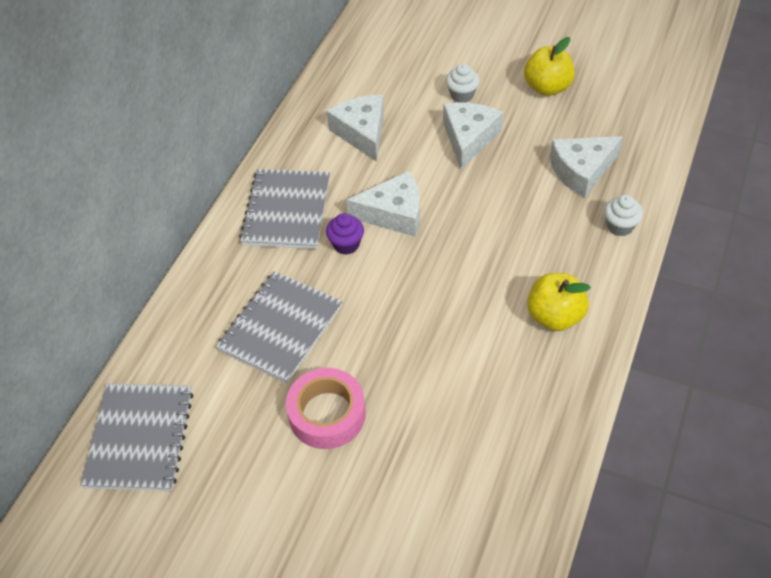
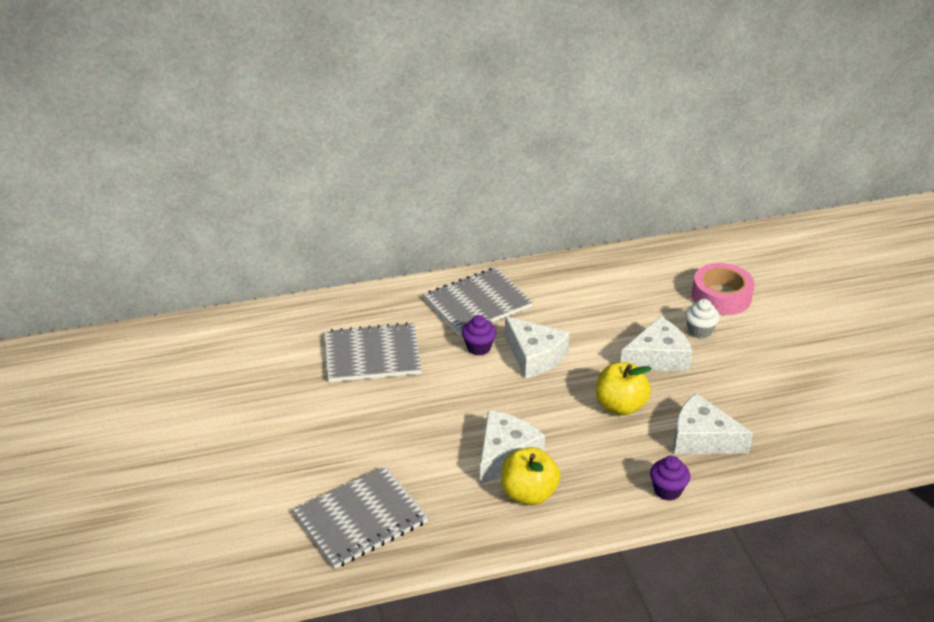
camera: 50 degrees right, 15 degrees down
(140, 438) = (227, 341): grey notebook -> grey notebook (361, 519)
(327, 414) = (322, 415): pink tape -> pink tape (721, 296)
(362, 132) = (595, 300): white cheese -> white cheese (505, 454)
(547, 87) = (771, 374): yellow apple -> yellow apple (620, 406)
(620, 226) = (667, 490): white cupcake -> purple cupcake

